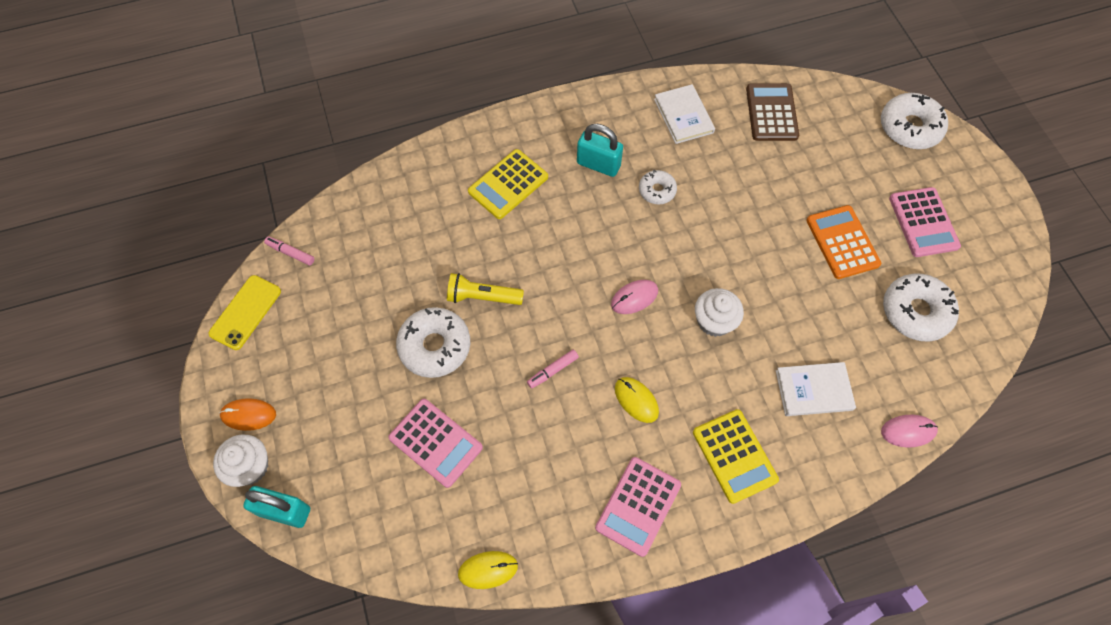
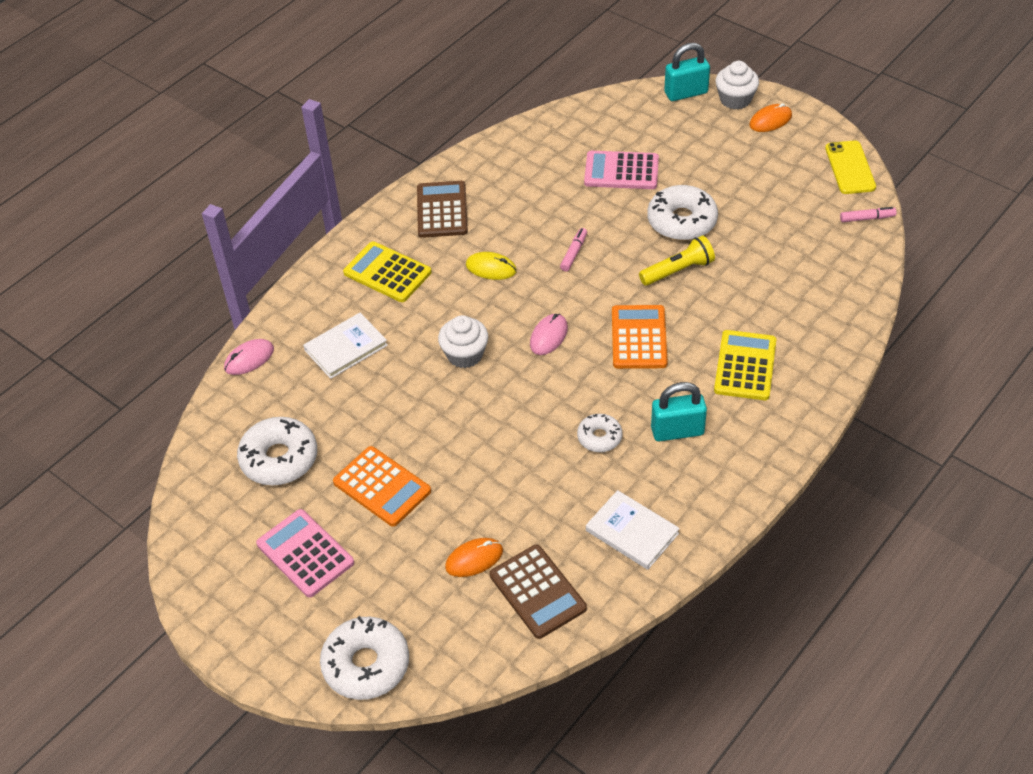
camera: 150 degrees right, 15 degrees down
(488, 570) = (521, 132): yellow mouse -> none
(565, 254) = (638, 337): none -> orange calculator
(638, 506) = (442, 210): pink calculator -> brown calculator
(802, 155) = (474, 559): none -> orange mouse

